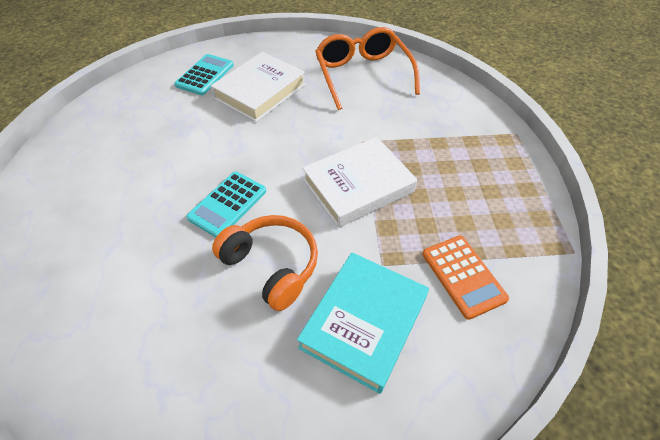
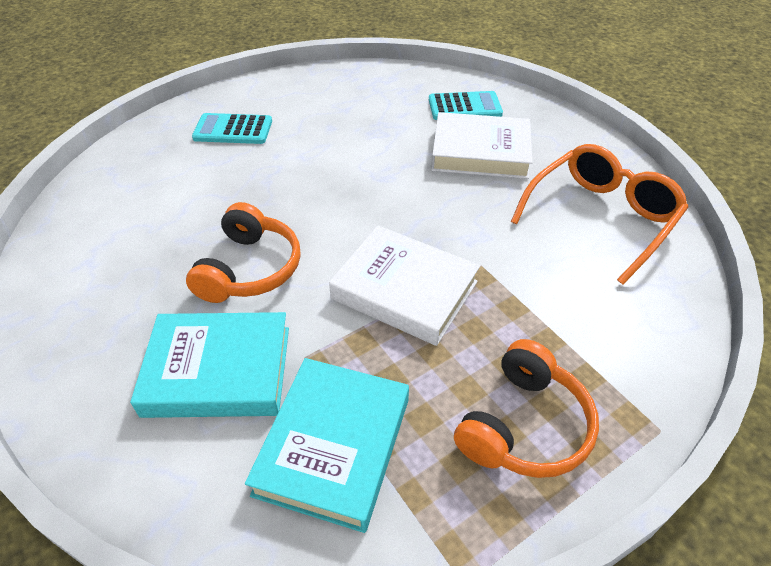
camera: 60 degrees right, 5 degrees down
(228, 204) = (304, 204): turquoise calculator -> turquoise calculator (233, 130)
(463, 276) = (333, 445): orange calculator -> turquoise book
(490, 181) = (524, 425): none -> orange headphones

